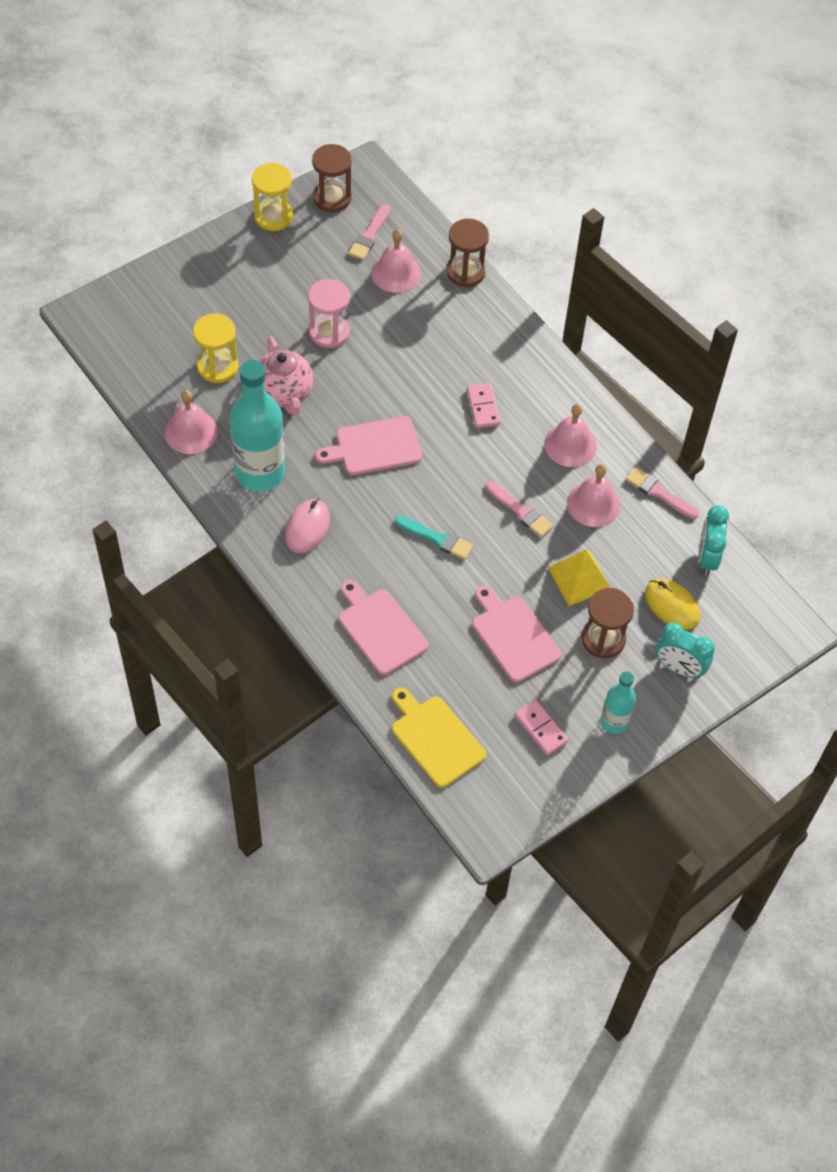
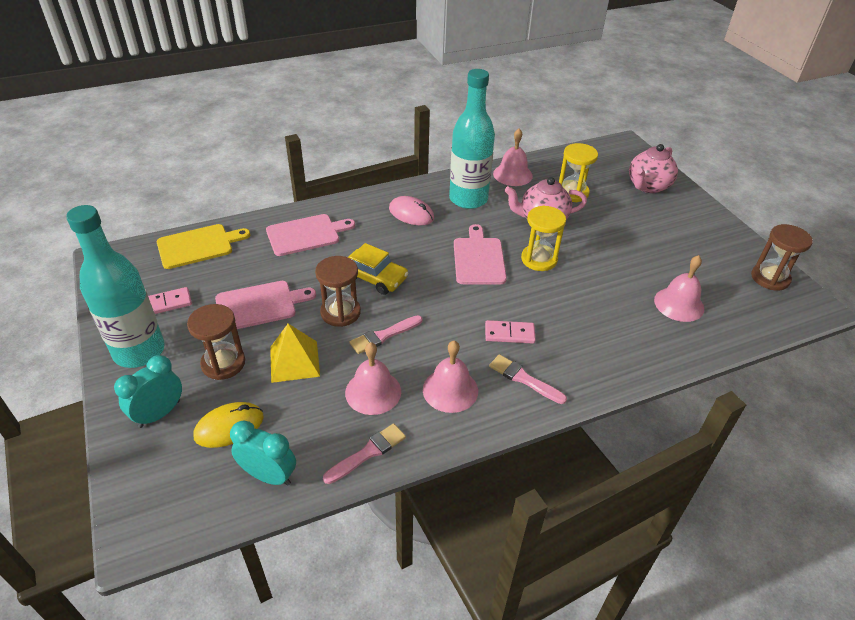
camera: 105 degrees right, 15 degrees down
(183, 292) = (647, 186): none -> pink teapot
(273, 216) = (738, 240): yellow hourglass -> yellow hourglass (539, 259)
(329, 332) = (605, 253): pink hourglass -> none
(369, 235) = (725, 294): pink brush -> pink brush (524, 379)
(437, 538) = (375, 278): turquoise brush -> yellow car
(465, 272) = (685, 354): brown hourglass -> brown hourglass (340, 312)
(614, 722) = (139, 351): turquoise bottle -> turquoise bottle, size x1.88

